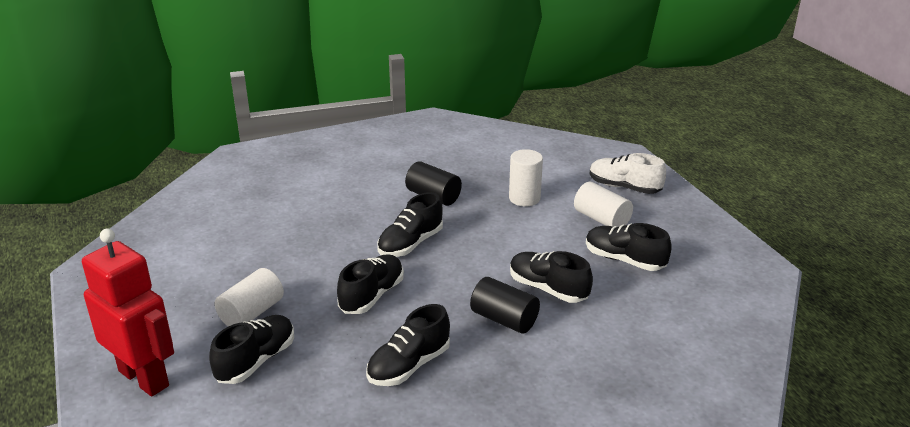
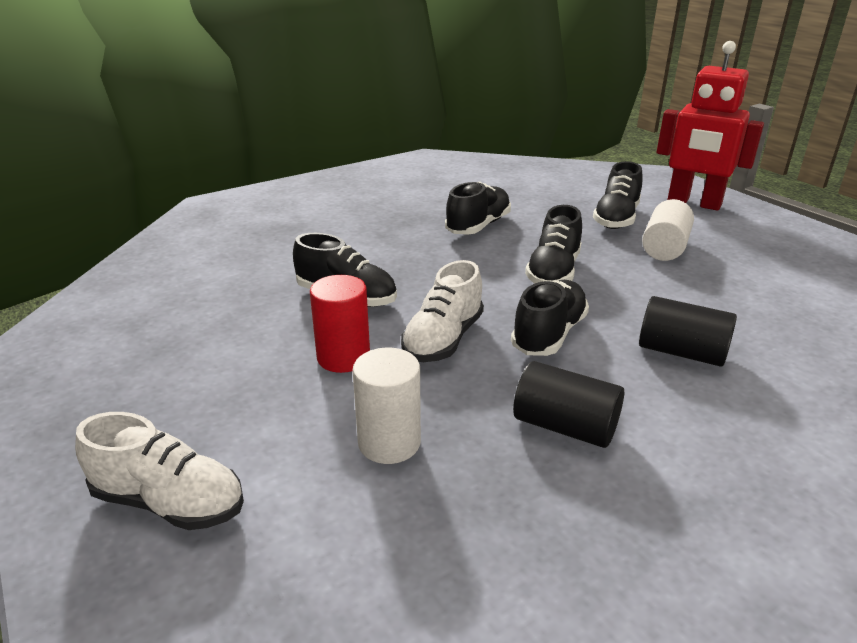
camera: 170 degrees right, 0 degrees up
(482, 247) = (443, 339): none -> white shoe
(504, 319) = (396, 264): black cylinder -> black cylinder (681, 352)
(549, 242) = (343, 357): none -> red cylinder
(601, 219) = (246, 410): white cylinder -> none
(624, 260) = (233, 342): black shoe -> none

